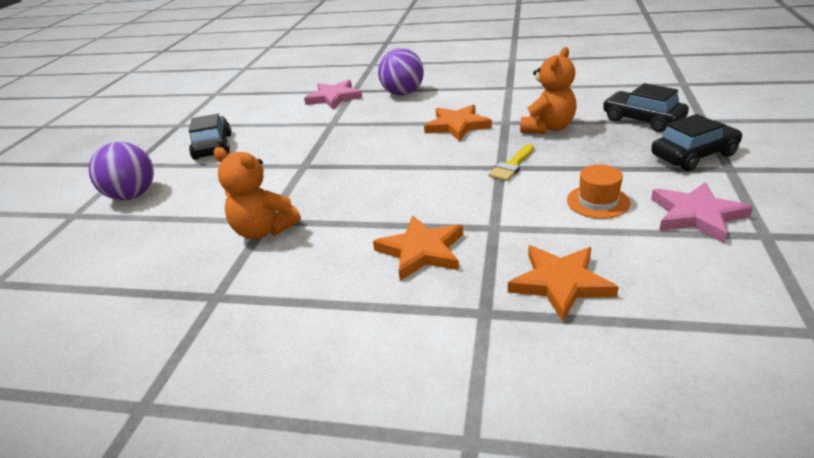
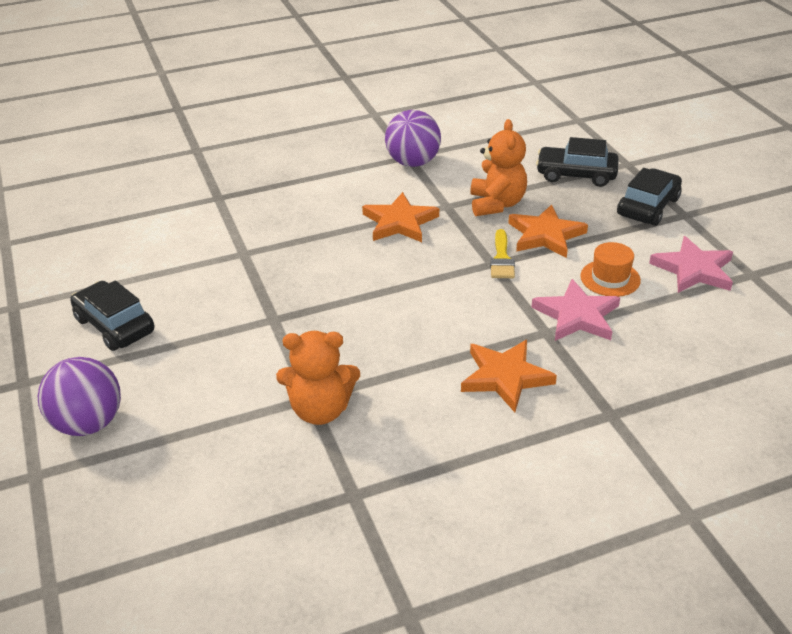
camera: 35 degrees left, 5 degrees up
(334, 97) = (202, 214): pink star -> pink star (577, 316)
(403, 93) = (289, 189): purple ball -> purple ball (413, 162)
(560, 283) = (645, 367): orange star -> orange star (545, 235)

